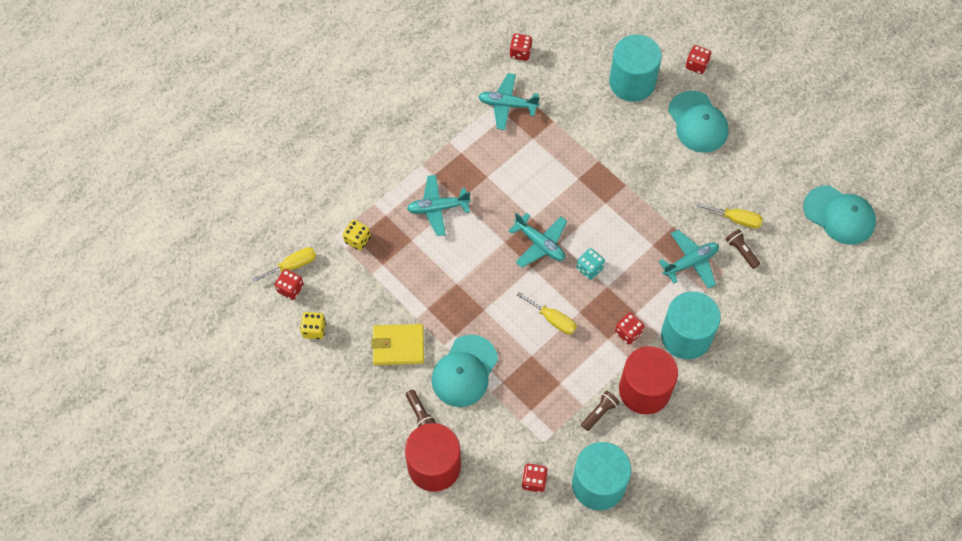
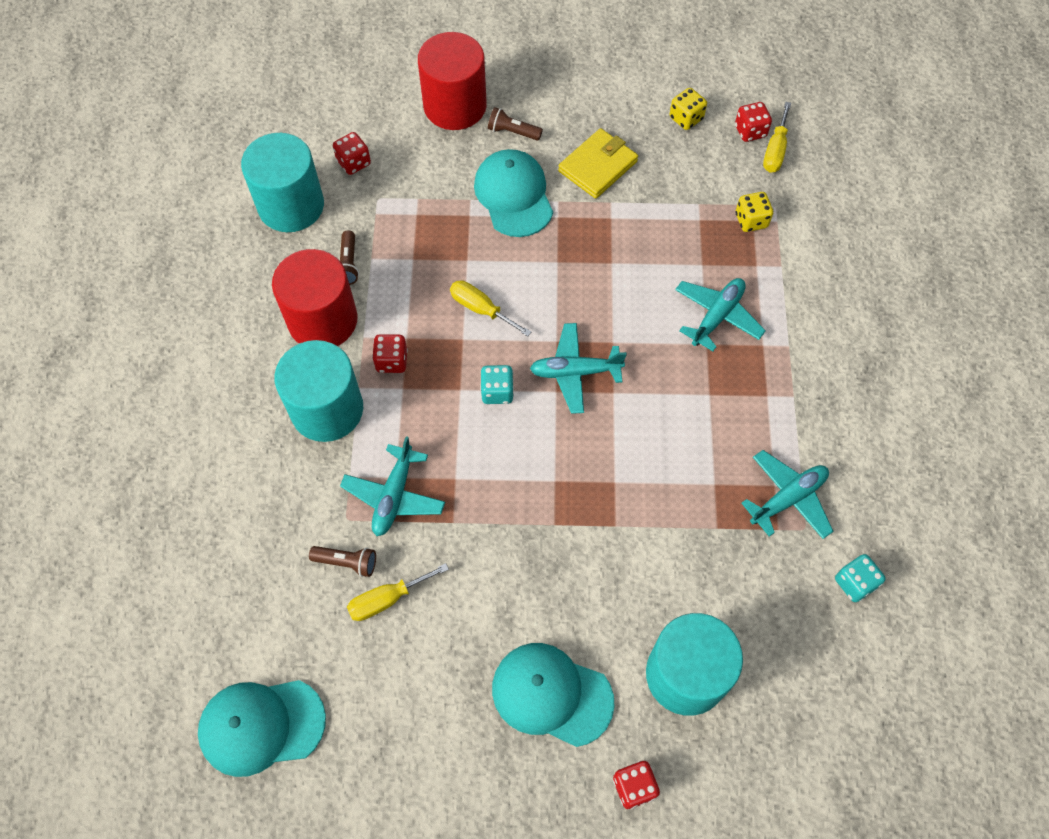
camera: 135 degrees right, 0 degrees up
(520, 53) = (854, 583): red dice -> turquoise dice
(553, 319) = (481, 309): yellow screwdriver -> yellow screwdriver turned 45 degrees clockwise

